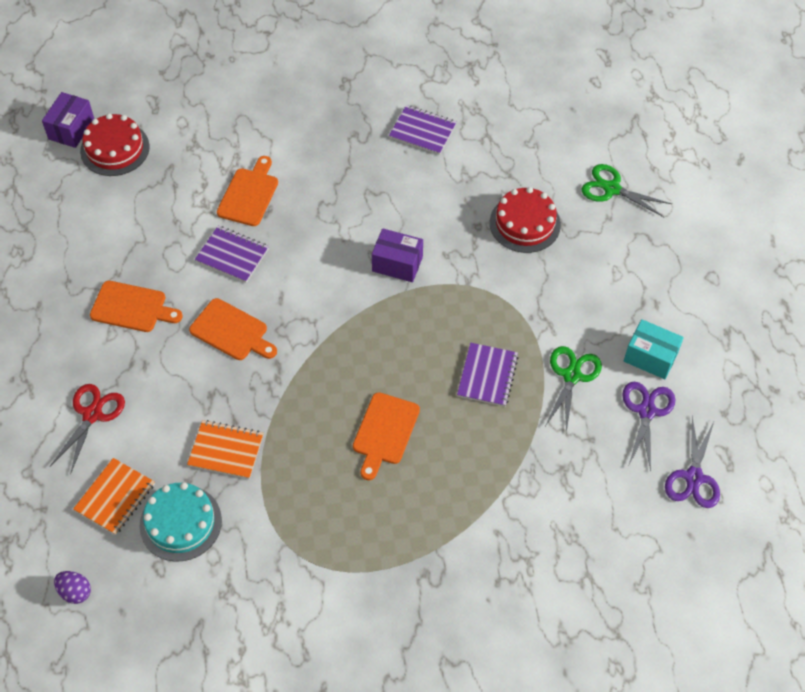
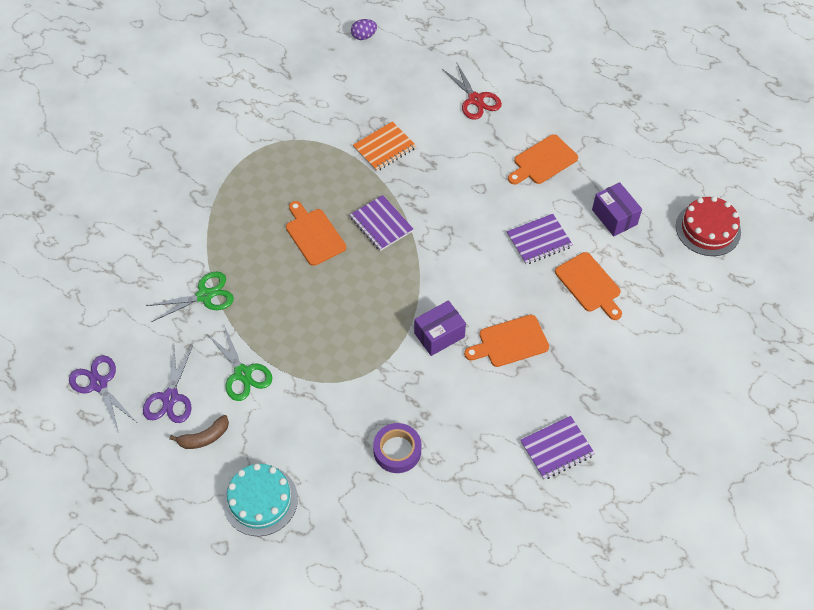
camera: 130 degrees right, 0 degrees up
(71, 129) = (751, 214): purple box -> purple box (614, 217)
(115, 497) = (406, 81): orange notebook -> none
(180, 523) = (358, 101): turquoise cake -> turquoise cake (260, 500)
(231, 331) = (472, 202): orange cutting board -> orange cutting board (510, 342)
(487, 376) = (295, 322): purple notebook -> purple notebook (381, 224)
(525, 223) = (397, 450): red cake -> purple tape
(612, 189) = (371, 547): green scissors -> green scissors (205, 296)
(646, 411) = (170, 397): purple scissors -> purple scissors turned 45 degrees clockwise
(650, 357) = (204, 437): turquoise box -> brown banana

